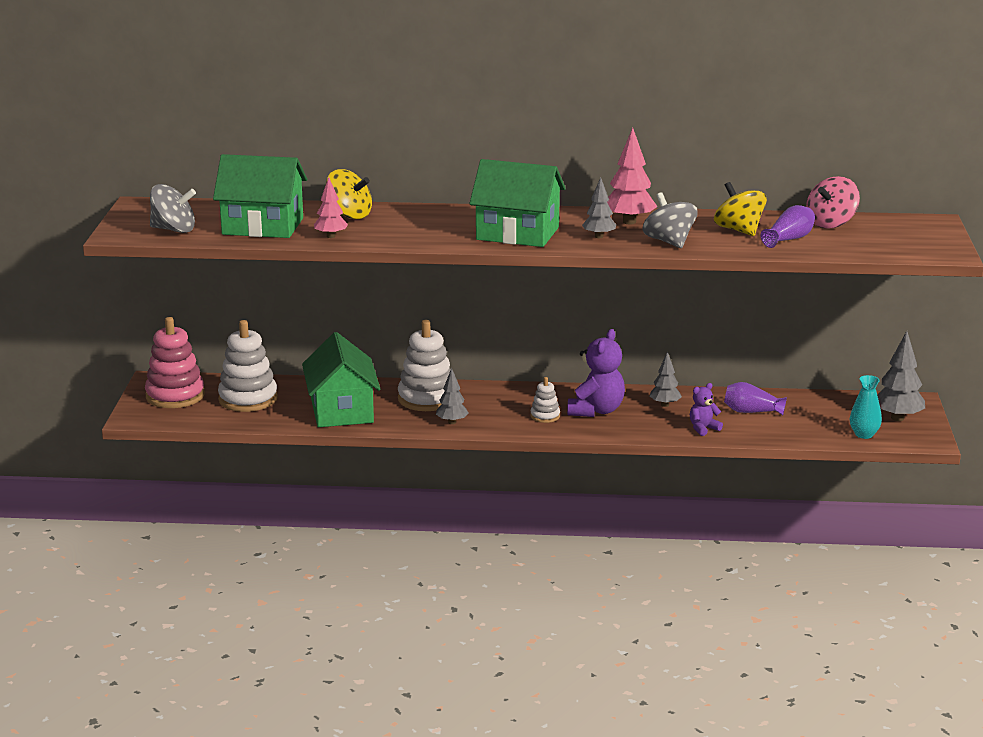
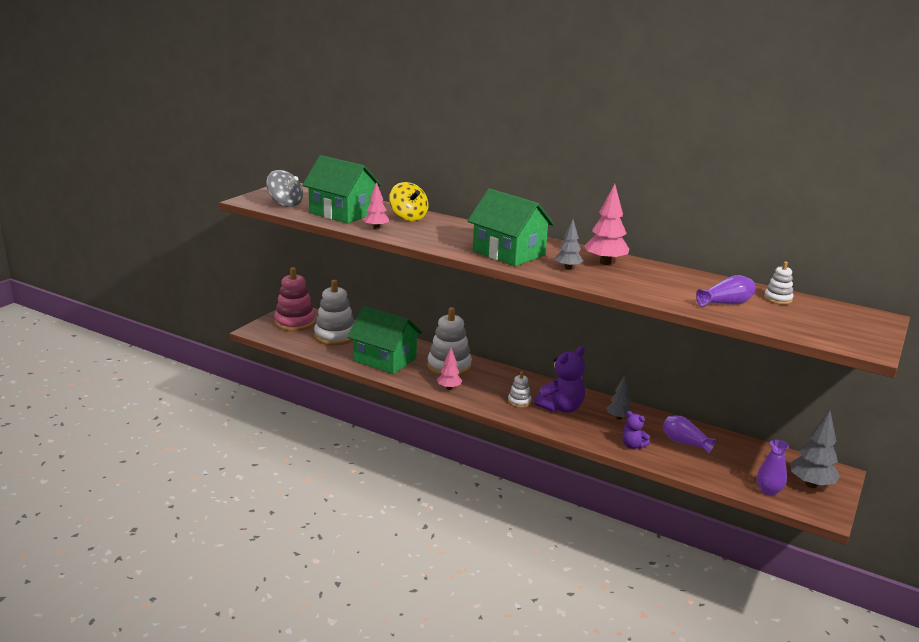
camera: 25 degrees right, 0 degrees up
(341, 410) = (384, 360): green house -> green house turned 75 degrees counterclockwise
(452, 422) = (449, 388): grey tree -> pink tree
(669, 242) = (619, 284): grey spinning top -> none
(703, 428) = (632, 446): purple teddy bear -> purple teddy bear turned 135 degrees counterclockwise
(739, 230) = (689, 287): yellow spinning top -> none
(831, 223) = (777, 299): pink spinning top -> white stacking toy
(864, 434) = (768, 490): turquoise vase -> purple vase

